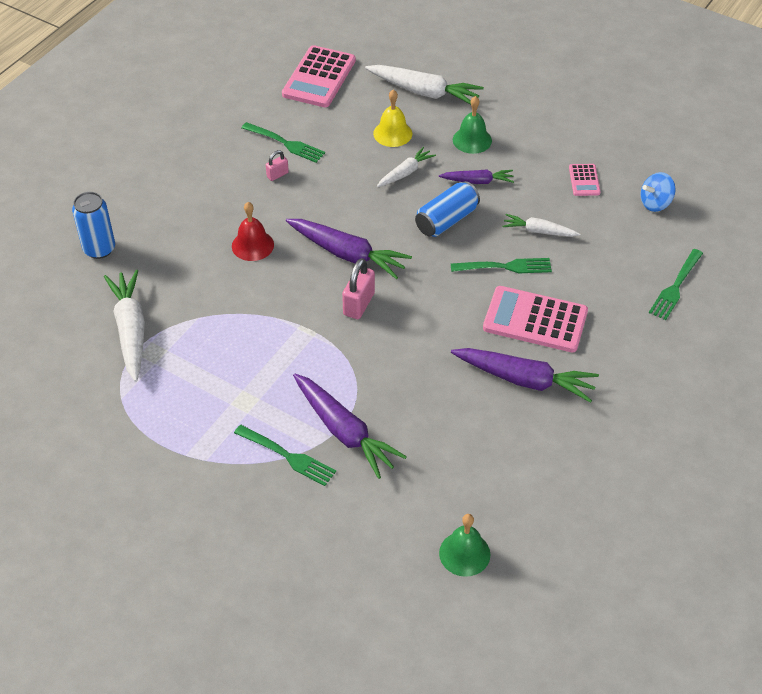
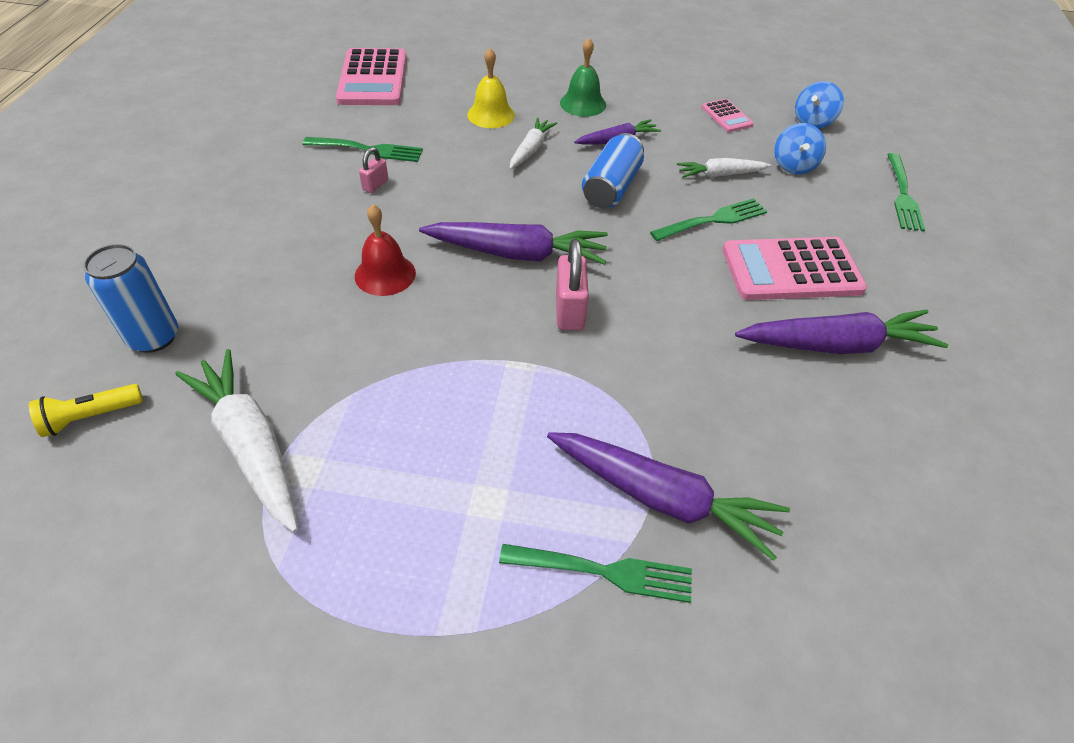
camera: 25 degrees left, 0 degrees up
(52, 288) = (90, 417): none -> yellow flashlight
(424, 92) = (501, 70): white carrot -> none
(464, 553) = (964, 637): green bell -> none
(605, 239) = (793, 166): none -> blue spinning top

